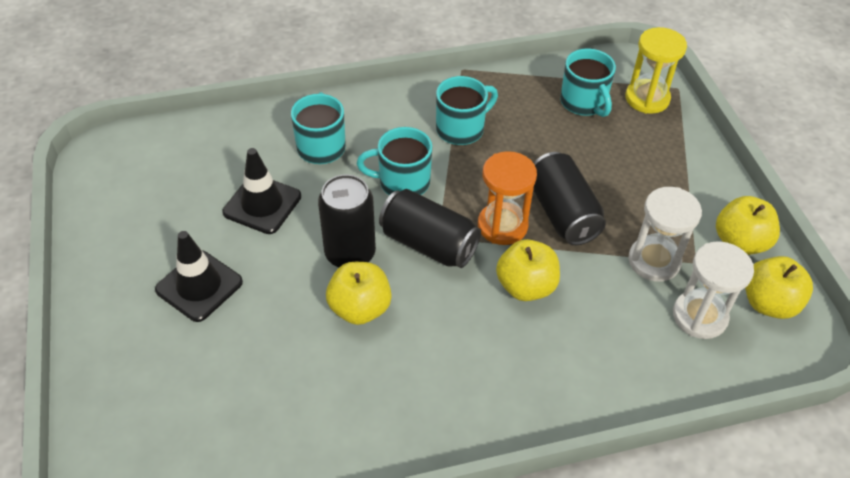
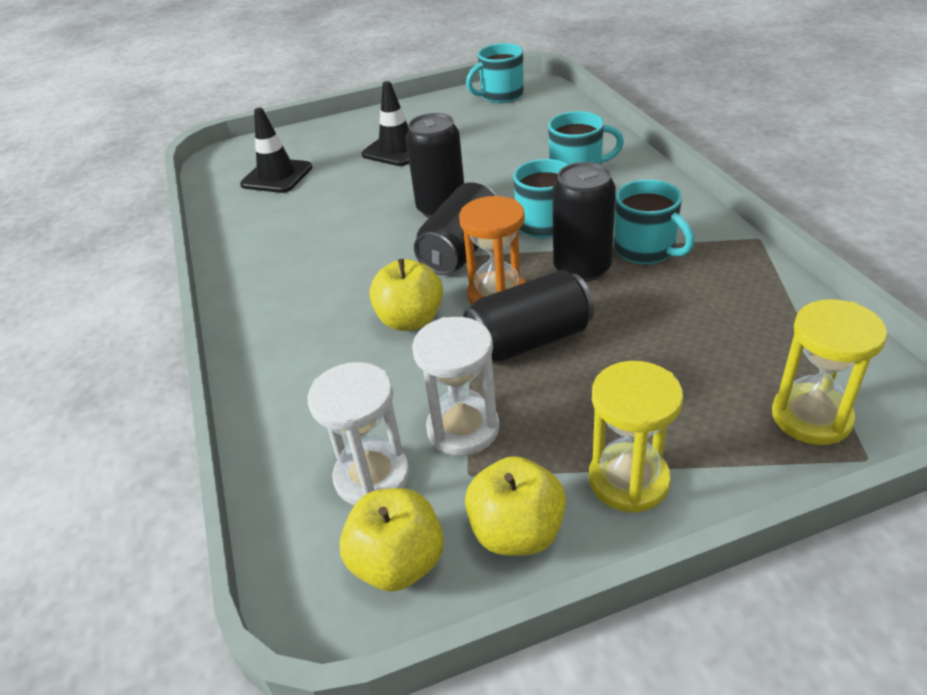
camera: 90 degrees right, 10 degrees down
(262, 204) = (491, 158): black traffic cone -> black traffic cone (277, 176)
(360, 308) = (377, 223): yellow apple -> none
(477, 169) = (582, 268): none -> black can
(584, 103) = (757, 347): turquoise mug -> turquoise mug (501, 96)
(697, 185) = (628, 480): none -> yellow hourglass

